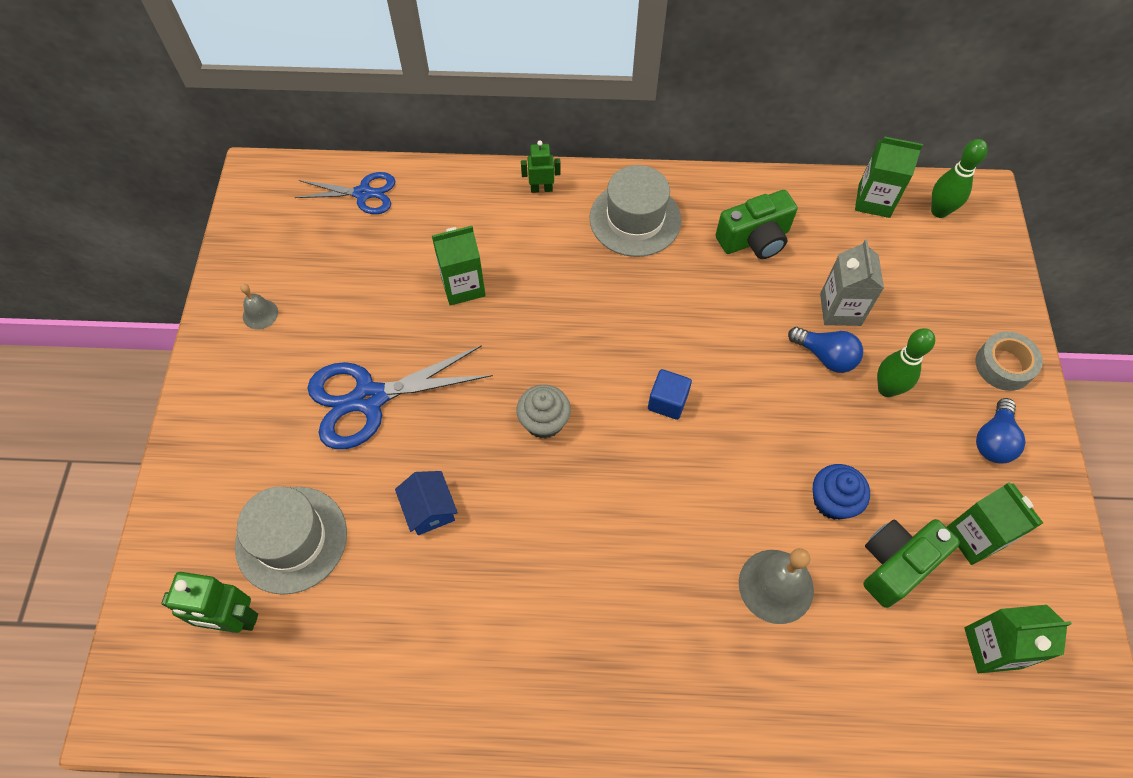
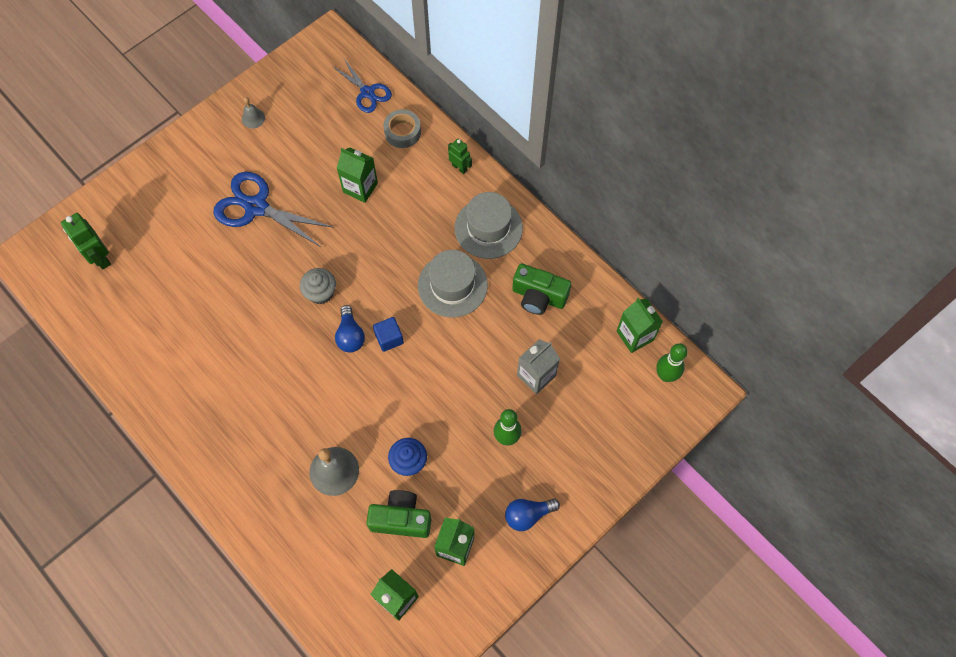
camera: 45 degrees right, 5 degrees up
(291, 539) = (156, 244): grey hat -> grey hat (452, 285)
(429, 509) = (226, 285): blue house -> none
(825, 356) = (496, 391): blue light bulb -> blue light bulb (350, 335)
(1004, 365) = (586, 487): grey tape -> grey tape (402, 132)

